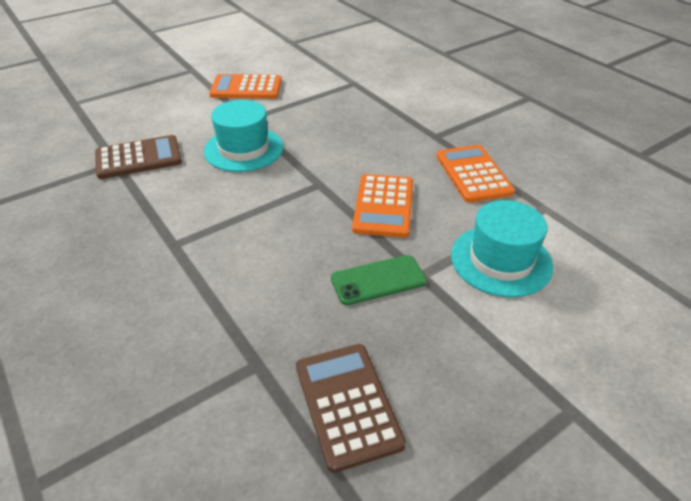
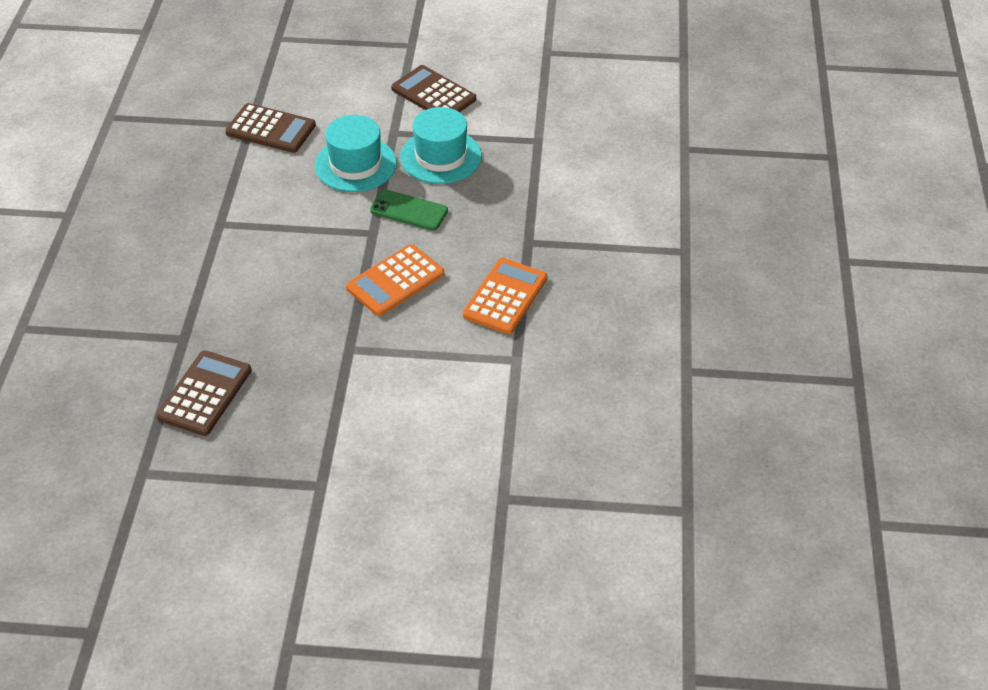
camera: 40 degrees right, 5 degrees up
(246, 88) = (433, 94): orange calculator -> brown calculator
(378, 280) = (316, 334): green phone -> green phone (409, 210)
(501, 260) = (418, 375): turquoise hat -> turquoise hat (441, 156)

